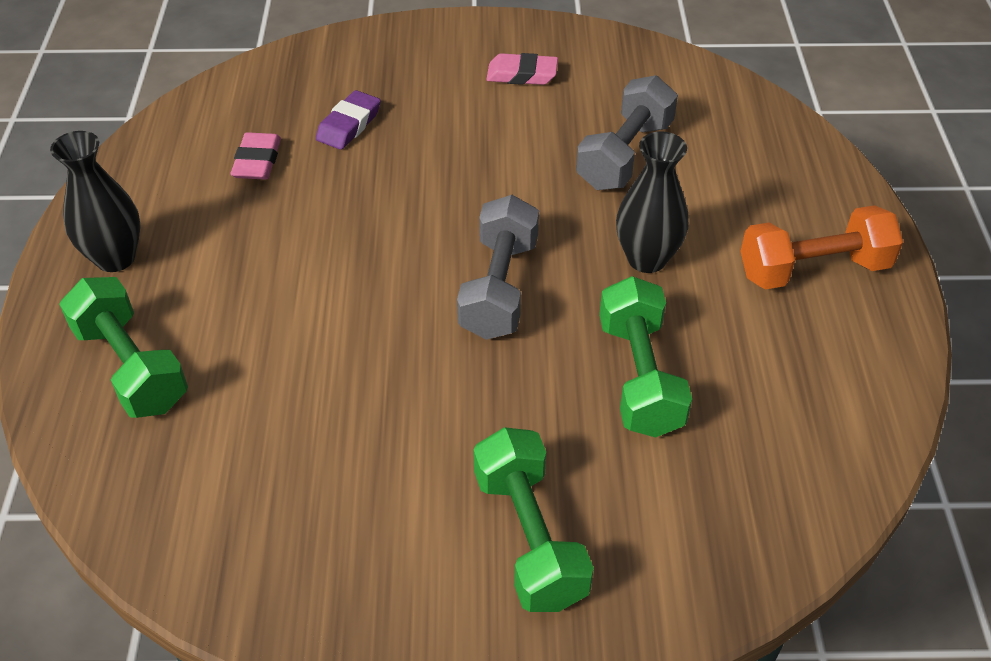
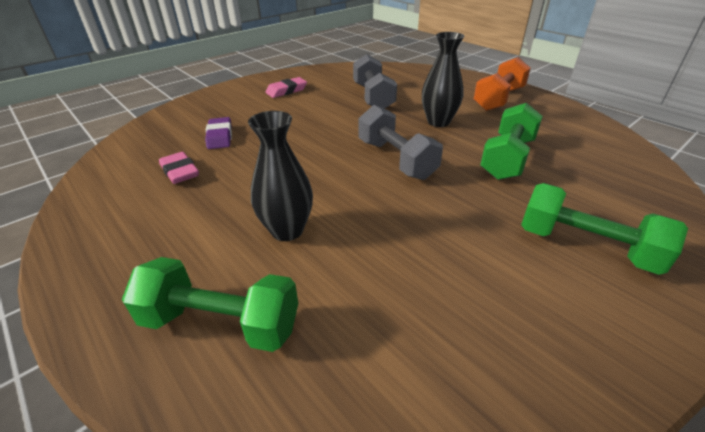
camera: 40 degrees left, 10 degrees down
(115, 258) = (125, 265): black vase -> black vase (287, 230)
(639, 377) = (507, 158): green dumbbell -> green dumbbell turned 75 degrees clockwise

